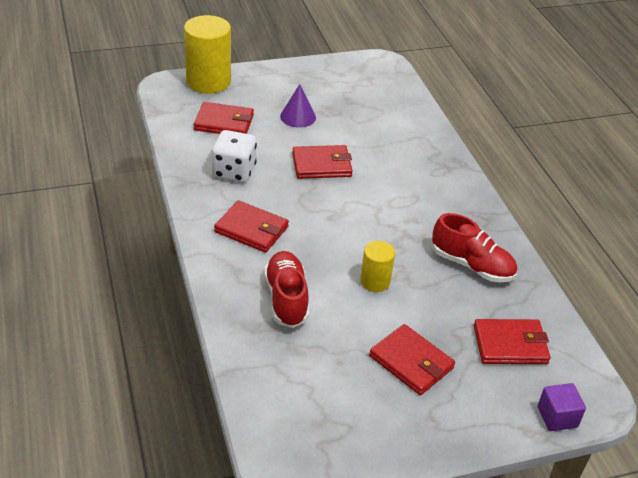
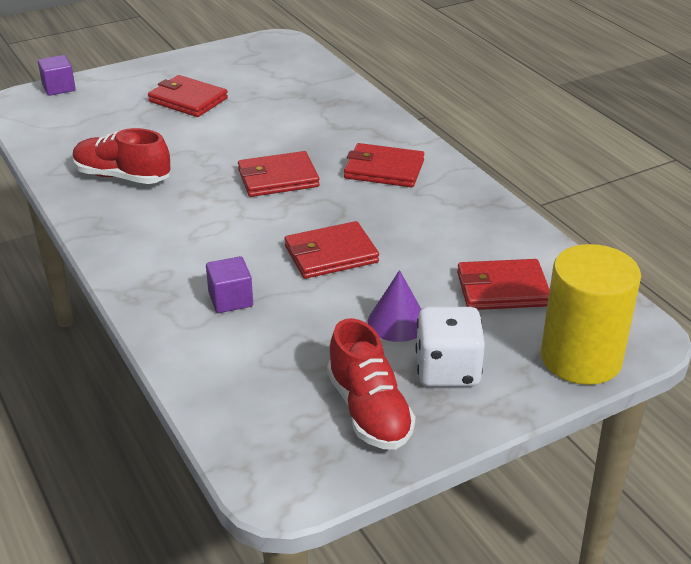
camera: 170 degrees right, 5 degrees down
(234, 171) = (442, 225): white dice -> white dice (447, 370)
(286, 299) = (318, 122): red shoe -> red shoe (369, 411)
(375, 281) = (231, 147): yellow cylinder -> none
(394, 148) = (230, 299): none -> purple cube
(510, 344) = (91, 123): red wallet -> red wallet (278, 178)

